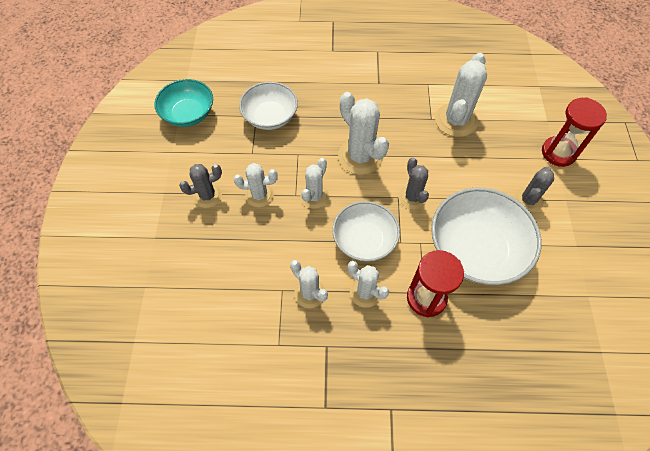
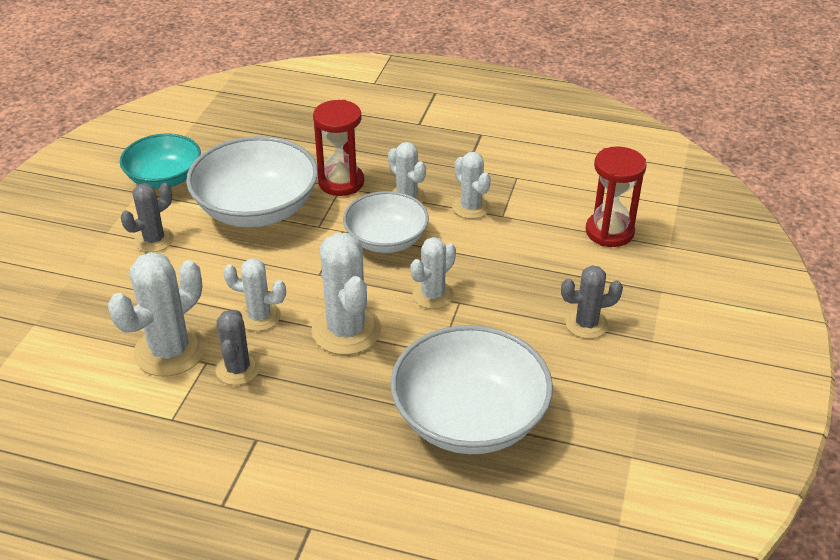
camera: 165 degrees left, 20 degrees down
(188, 114) = (614, 453): turquoise bowl -> turquoise bowl (164, 178)
(259, 195) = (510, 311): white cactus -> white cactus (259, 316)
(270, 116) = (469, 418): white bowl -> white bowl, size x1.56
(412, 197) = (300, 270): grey cactus -> grey cactus (238, 369)
(558, 153) = (62, 281): red hourglass -> red hourglass (609, 232)

